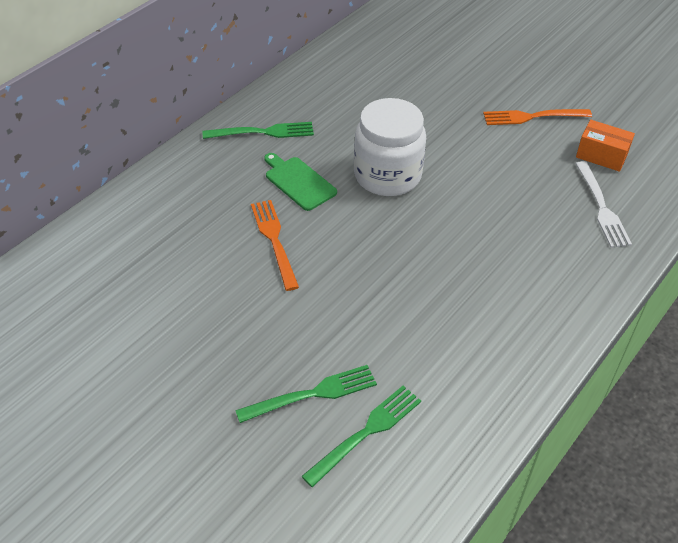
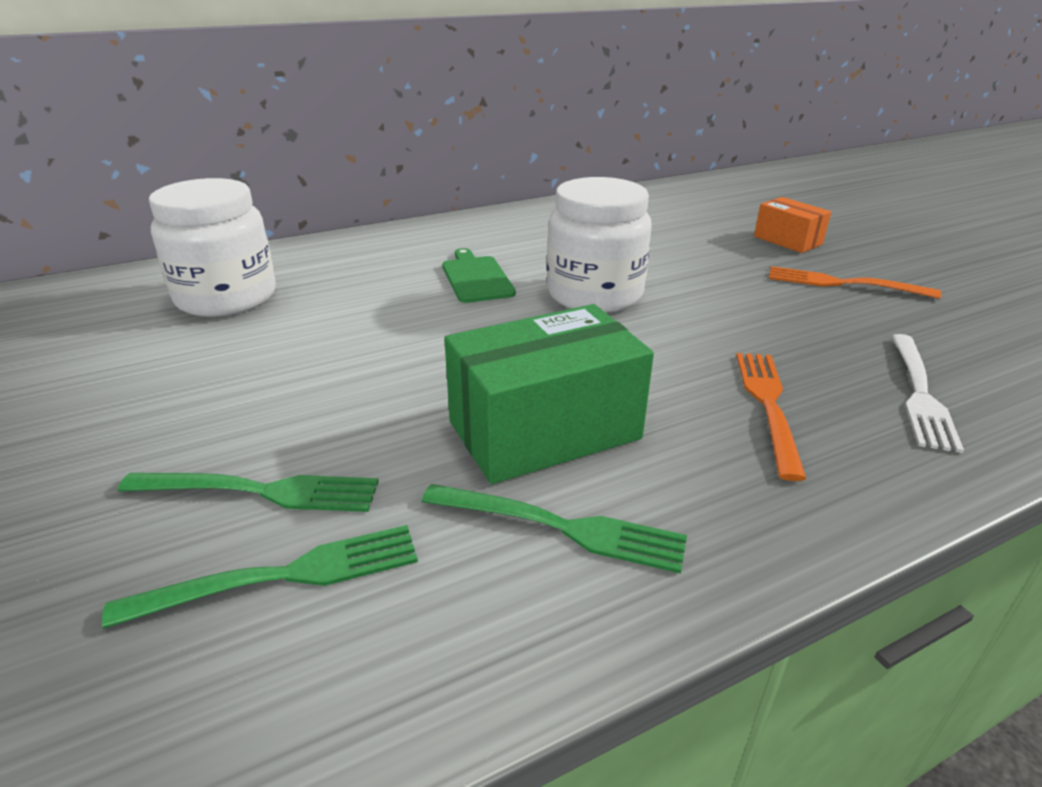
camera: 25 degrees right, 15 degrees down
(140, 258) = (226, 297): none -> white jar
(263, 132) = (476, 235): green fork -> green fork (561, 527)
(274, 241) = (393, 318): orange fork -> orange fork (768, 405)
(428, 301) = (544, 430): none -> green box
(601, 156) = (942, 338): orange box -> orange box (787, 240)

